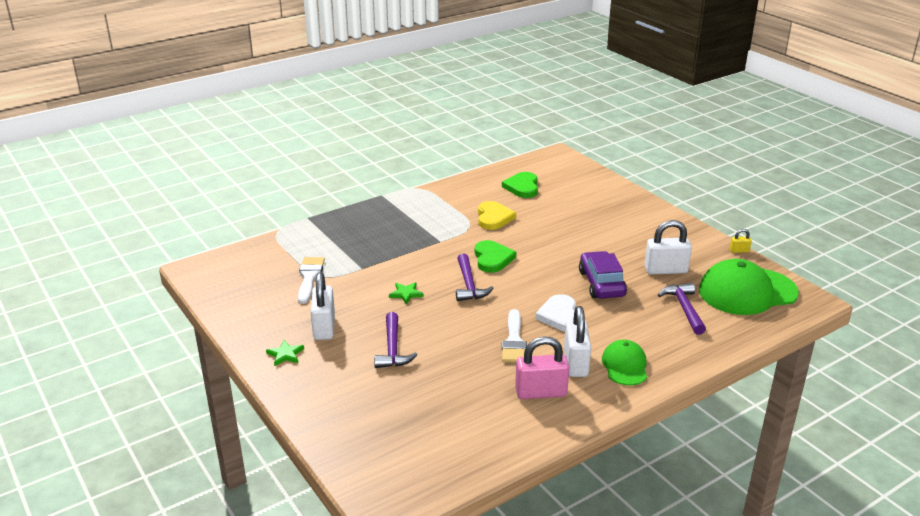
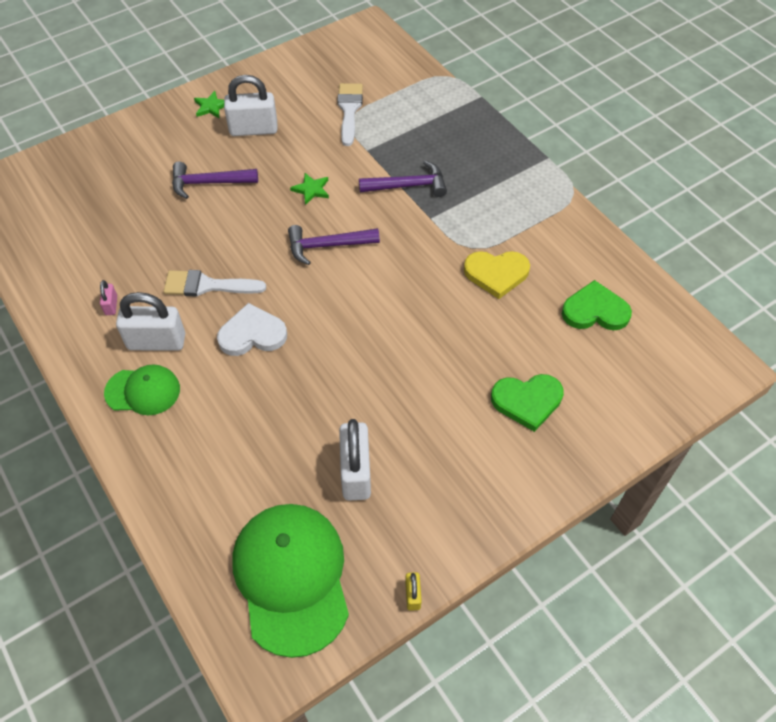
camera: 90 degrees right, 25 degrees up
(309, 277) = (349, 110): white brush -> white brush turned 90 degrees counterclockwise
(492, 259) = (388, 270): green heart -> green heart (527, 401)
(541, 392) = (111, 305): pink padlock -> pink padlock, size x0.46
(601, 283) = (323, 386): purple car -> none
(684, 308) = (255, 479): purple hammer -> purple hammer (408, 186)

